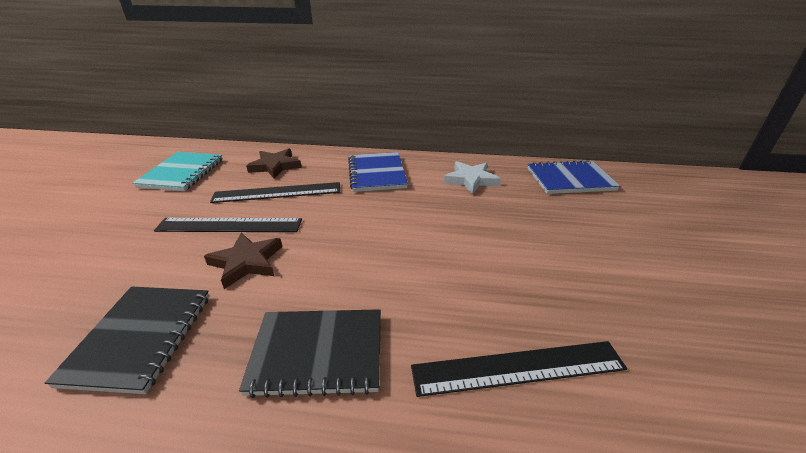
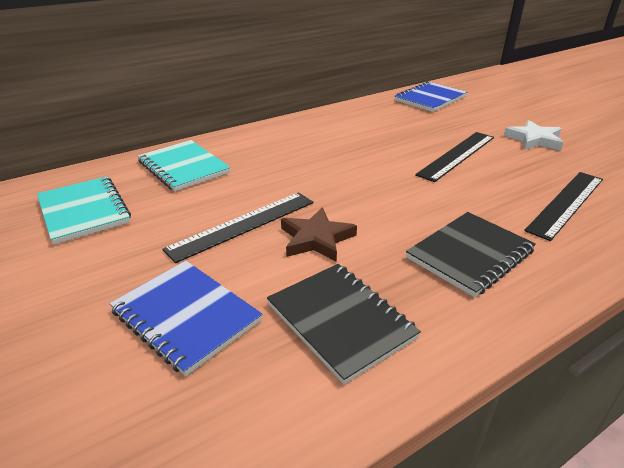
camera: 40 degrees left, 0 degrees up
(275, 166) = (183, 167): brown star -> turquoise notebook
(277, 192) = (233, 185): black ruler -> black ruler (457, 155)
(377, 174) = (293, 140): blue notebook -> blue notebook (186, 316)
(471, 180) = (371, 120): white star -> white star (534, 139)

